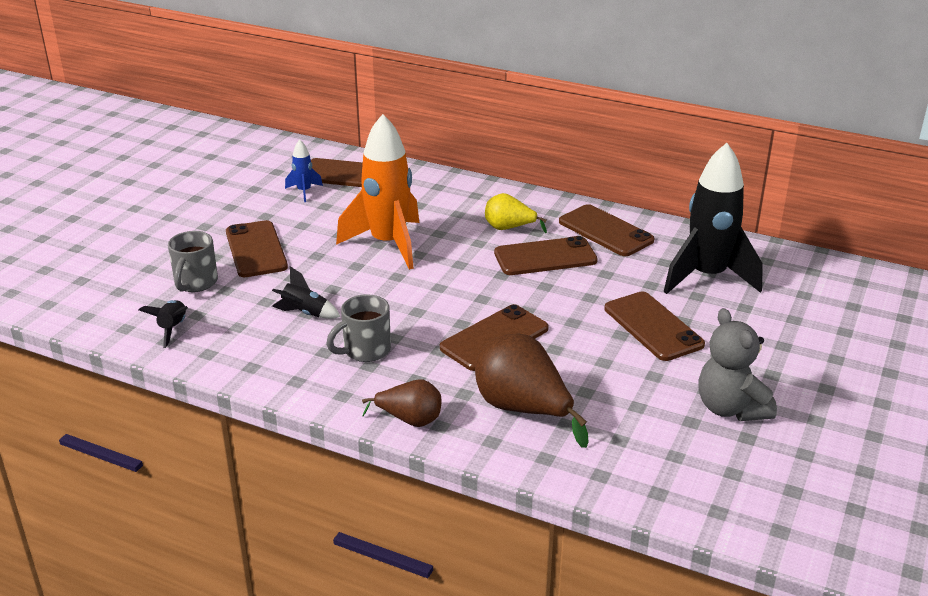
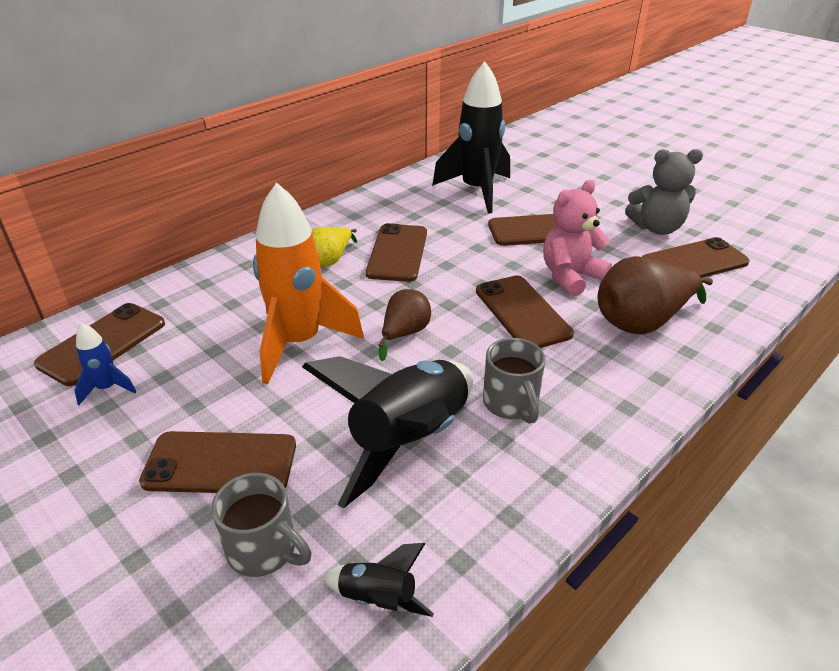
camera: 70 degrees left, 5 degrees up
(305, 313) = (410, 441): black rocket -> black rocket, size x2.27
(410, 420) = (647, 396): brown pear -> brown pear (404, 333)
(575, 358) = (570, 277): none -> pink teddy bear
(605, 231) = (376, 214): brown phone -> brown phone (694, 262)

